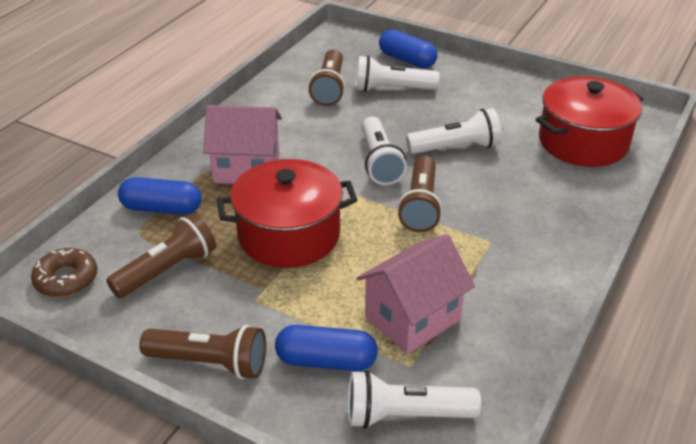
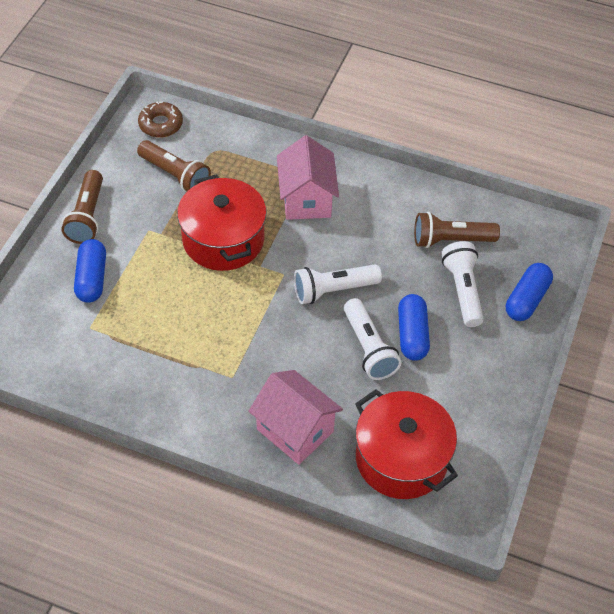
camera: 80 degrees right, 15 degrees up
(162, 208) = (245, 157): blue capsule -> blue capsule (412, 335)
(405, 415) = (45, 327): white flashlight -> none
(412, 318) = (136, 326): pink house -> pink house (295, 430)
(420, 206) = (274, 324): brown flashlight -> none

